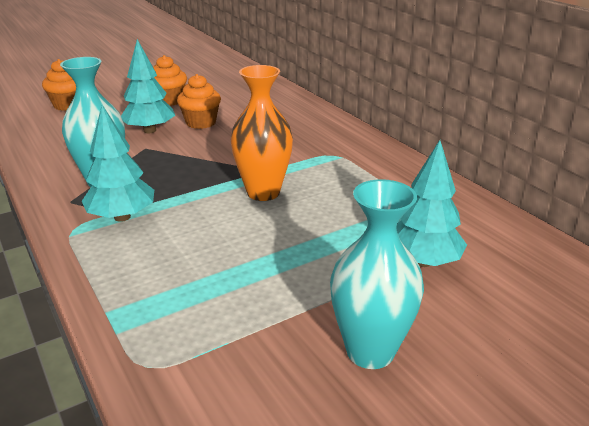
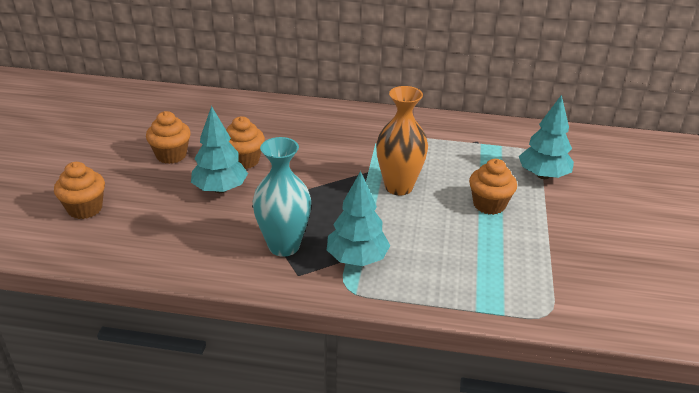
camera: 50 degrees left, 5 degrees up
(308, 249) = (489, 204): none -> orange cupcake
(370, 351) = (603, 233): turquoise vase -> none

